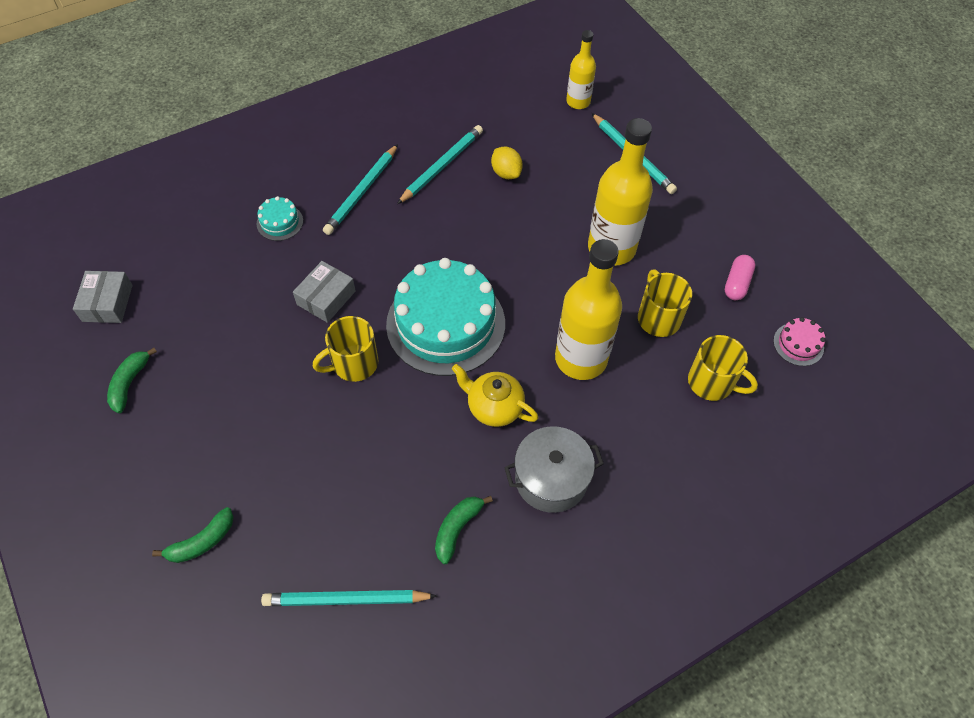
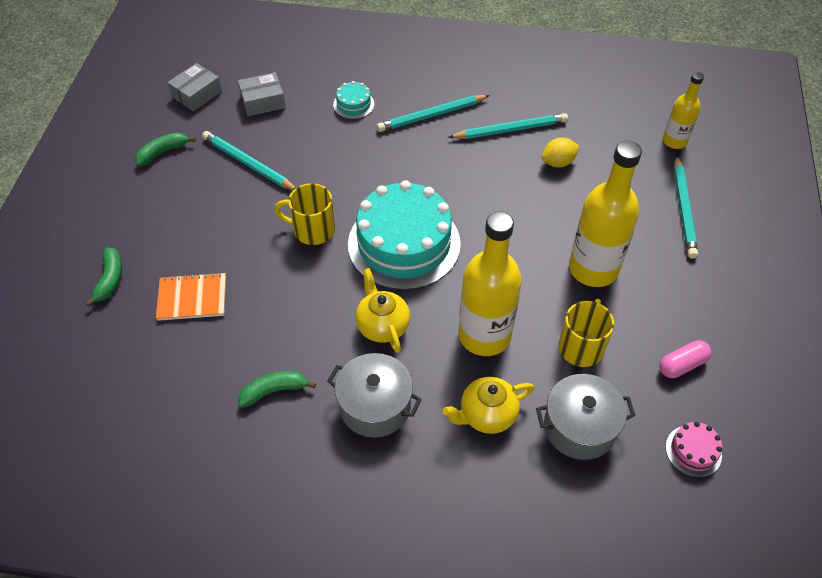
camera: 40 degrees right, 5 degrees down
(202, 542) = (110, 280): green banana -> green banana turned 90 degrees counterclockwise
(302, 501) = (192, 298): none -> orange notebook
(326, 298) = (336, 174): grey box -> grey box (263, 101)
(346, 599) = (158, 382): turquoise pencil -> turquoise pencil (248, 164)
(506, 173) = (558, 162): yellow lemon -> yellow lemon turned 60 degrees clockwise
(640, 422) = (486, 415): none -> yellow teapot
(712, 382) = (579, 427): yellow mug -> grey pot

